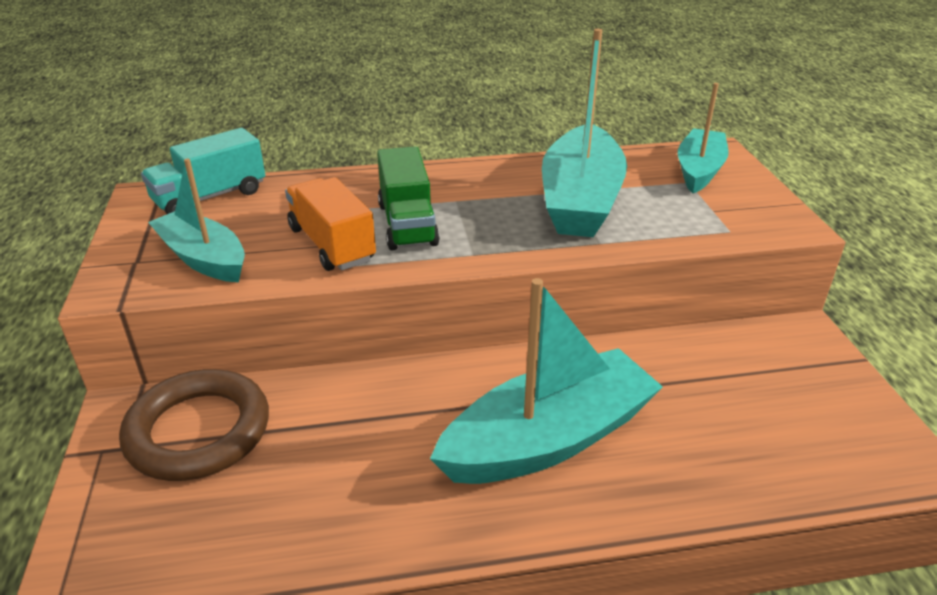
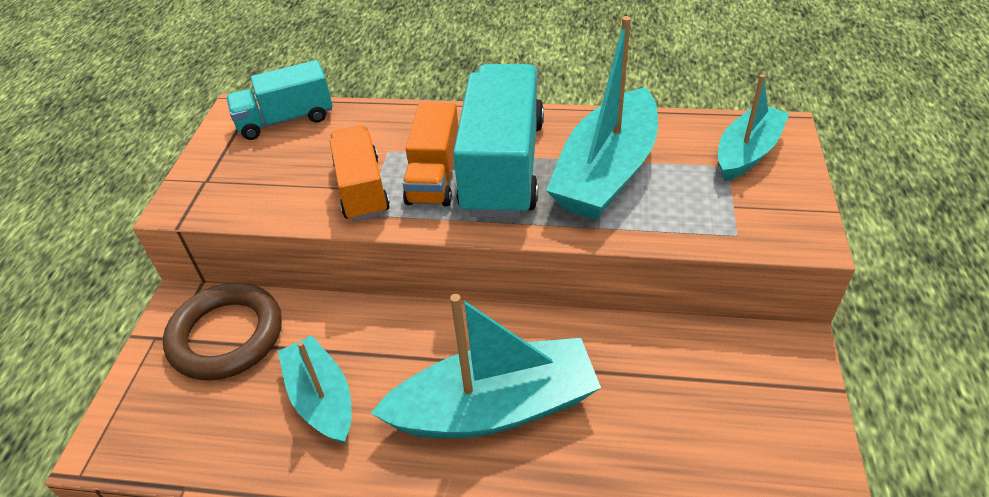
camera: 20 degrees right, 10 degrees up
(203, 258) = (256, 187): turquoise boat -> turquoise boat (321, 398)
(407, 224) = (435, 176): green truck -> orange truck
(475, 207) = (503, 166): none -> turquoise truck

